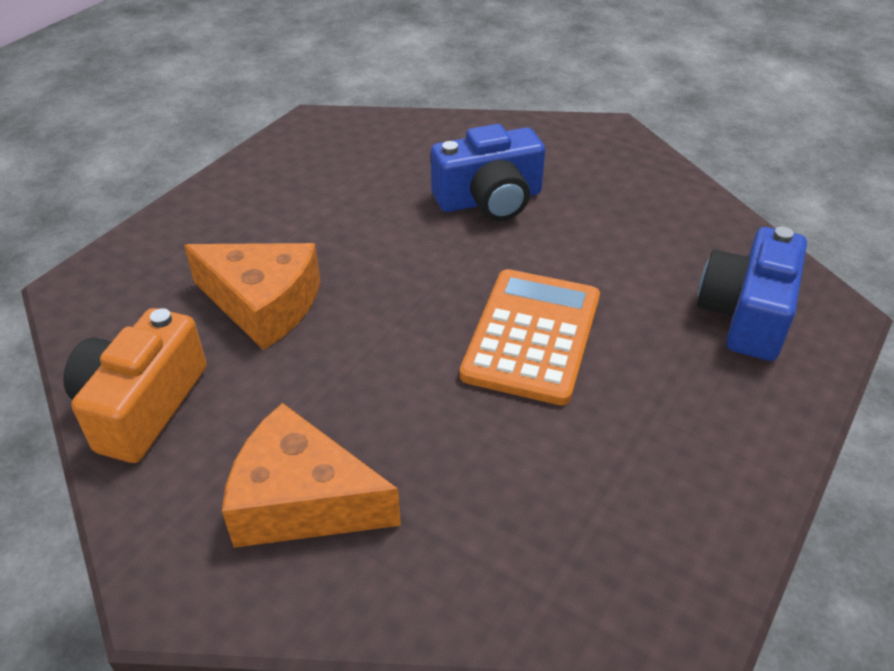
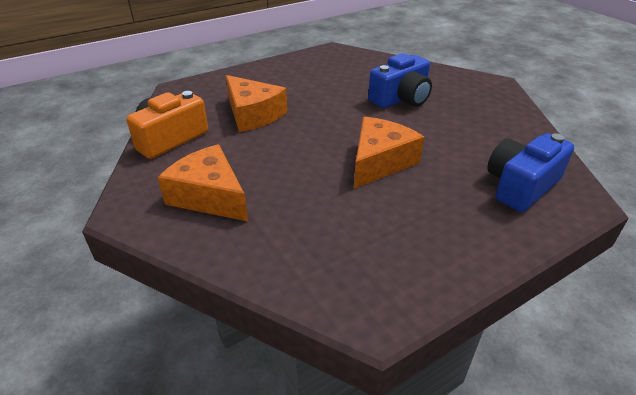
camera: 25 degrees right, 5 degrees down
(489, 200) = (401, 98): blue camera -> blue camera turned 45 degrees counterclockwise
(532, 336) = (380, 162): orange calculator -> orange cheese

